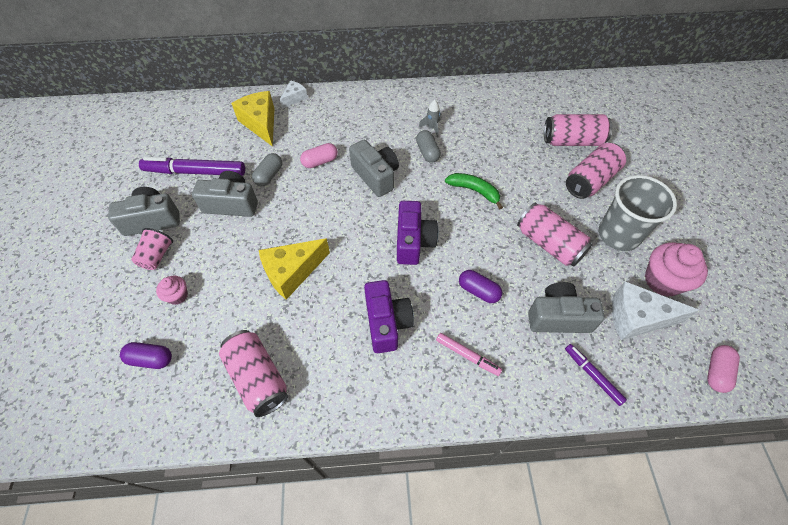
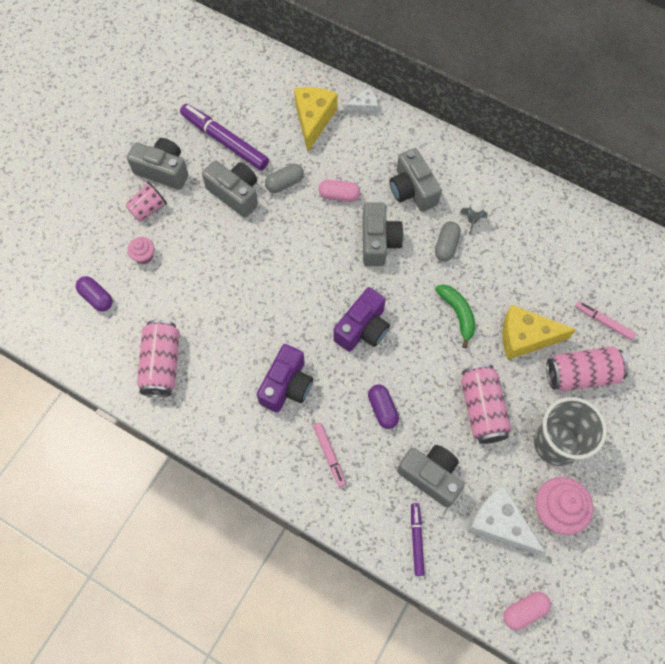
camera: 35 degrees right, 10 degrees up
(292, 272) = (243, 292): yellow cheese -> yellow cheese (525, 337)
(373, 131) = (412, 190): none -> grey camera
(572, 141) = (603, 322): pink can -> pink marker

